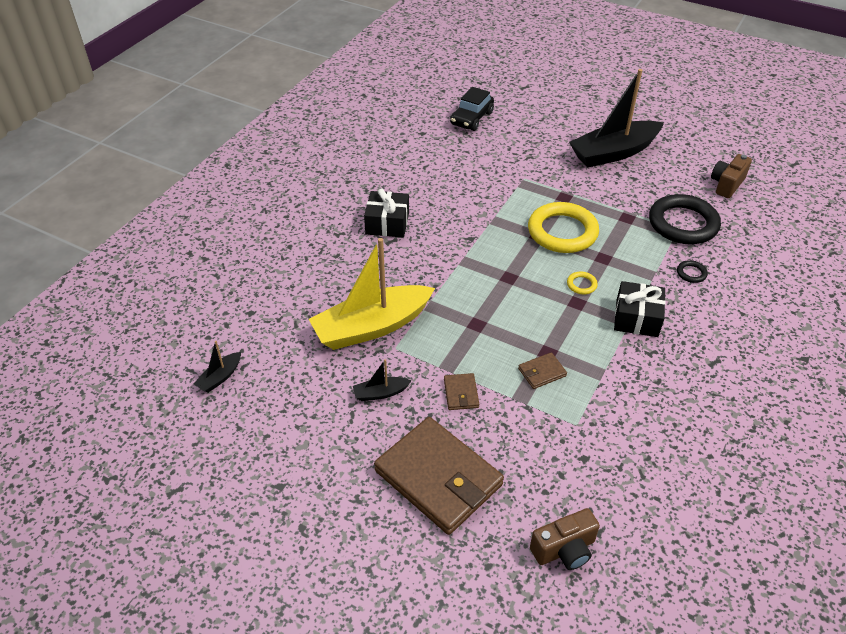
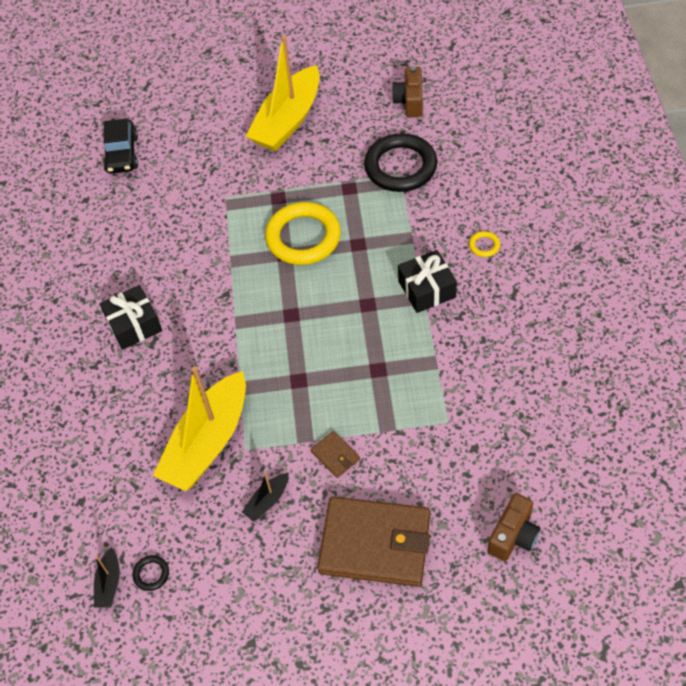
camera: 30 degrees left, 10 degrees up
(542, 372) = (387, 392): brown wallet -> none
(581, 284) = (358, 283): yellow ring -> yellow ring (484, 245)
(613, 153) = (288, 121): black boat -> yellow boat
(691, 273) = (441, 216): black ring -> black ring (151, 574)

